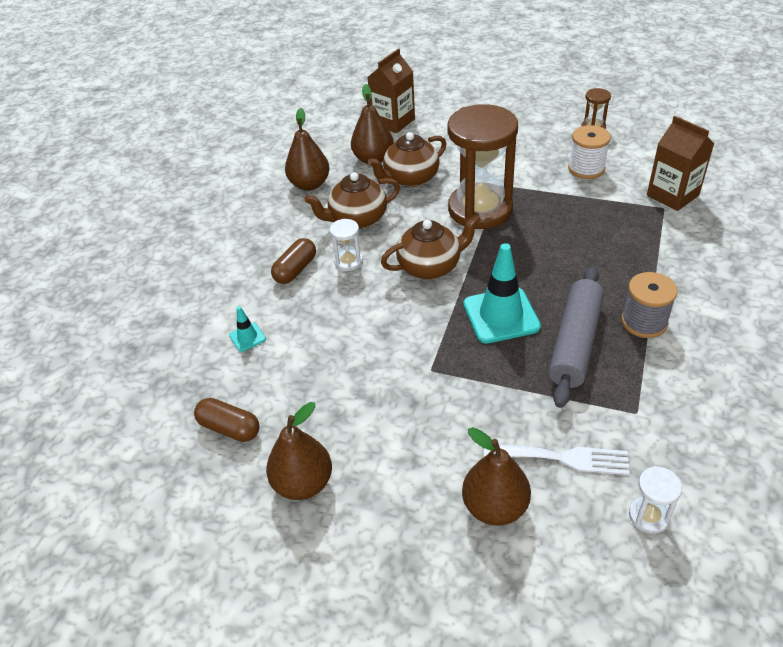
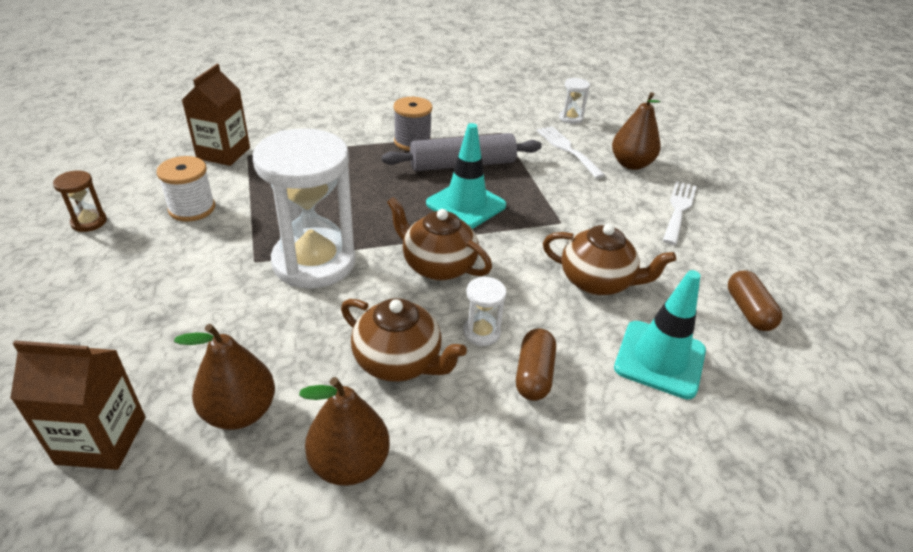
camera: 130 degrees left, 5 degrees down
(247, 337) = (660, 359): turquoise traffic cone -> turquoise traffic cone, size x2.15
(295, 270) = (534, 374): brown capsule -> brown capsule turned 75 degrees counterclockwise
(303, 483) = (726, 245): brown pear -> none
(382, 487) = (678, 209): none -> white fork
(410, 178) = (276, 346): brown teapot -> brown teapot (597, 282)
(480, 209) = (314, 262): brown hourglass -> white hourglass

